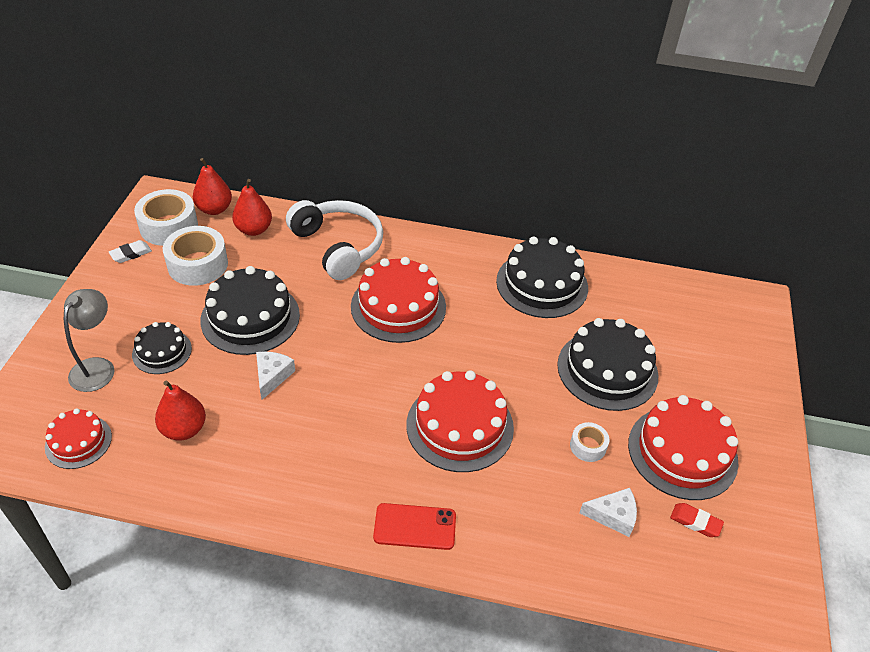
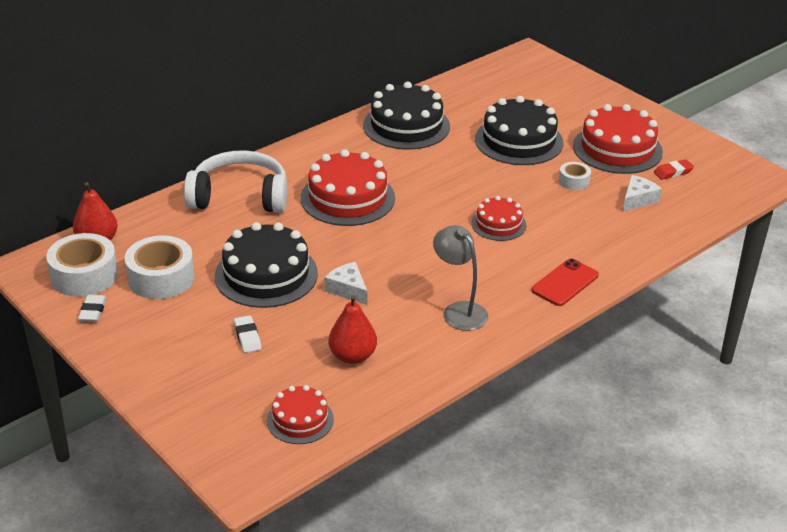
camera: 50 degrees left, 10 degrees down
(97, 367) = (221, 380): grey lamp -> grey lamp (459, 311)
(162, 351) = (247, 337): black cake -> white eraser
(254, 230) = (157, 230): red pear -> none
(460, 426) = (498, 224): red cake -> red cake, size x0.57

